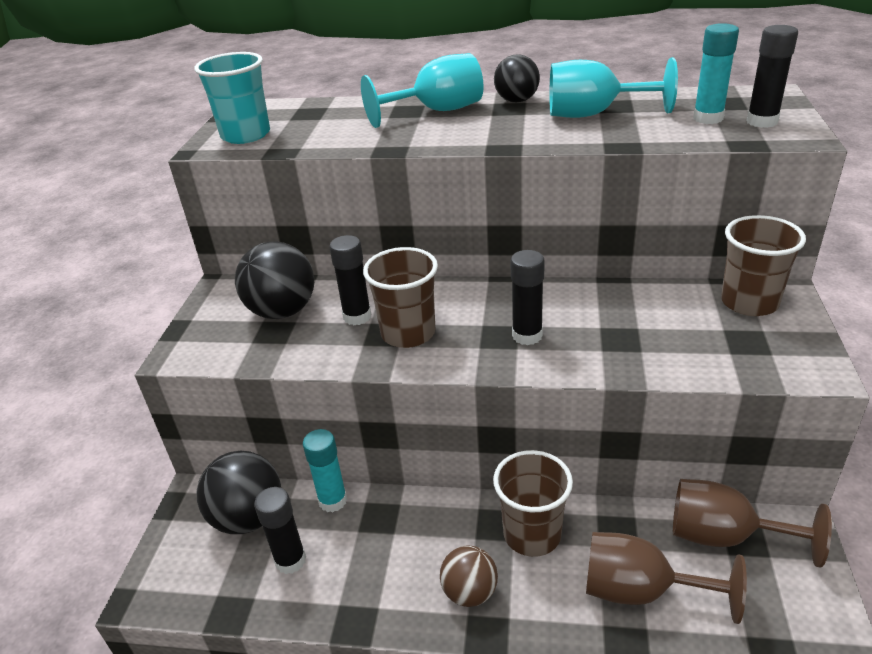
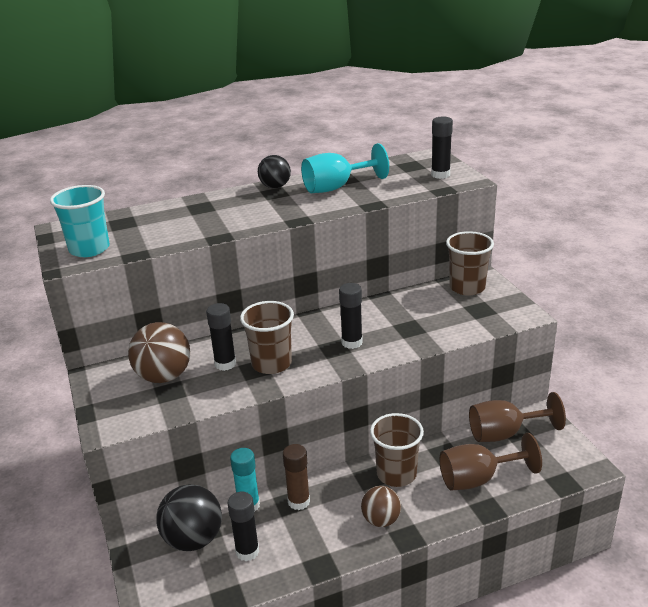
camera: 30 degrees left, 5 degrees down
(282, 311) = (164, 376): black ball -> brown ball
(389, 520) = (299, 501): none -> brown glue stick
(437, 111) = (225, 204): turquoise goblet -> none
(708, 118) = (408, 178): turquoise glue stick -> none

